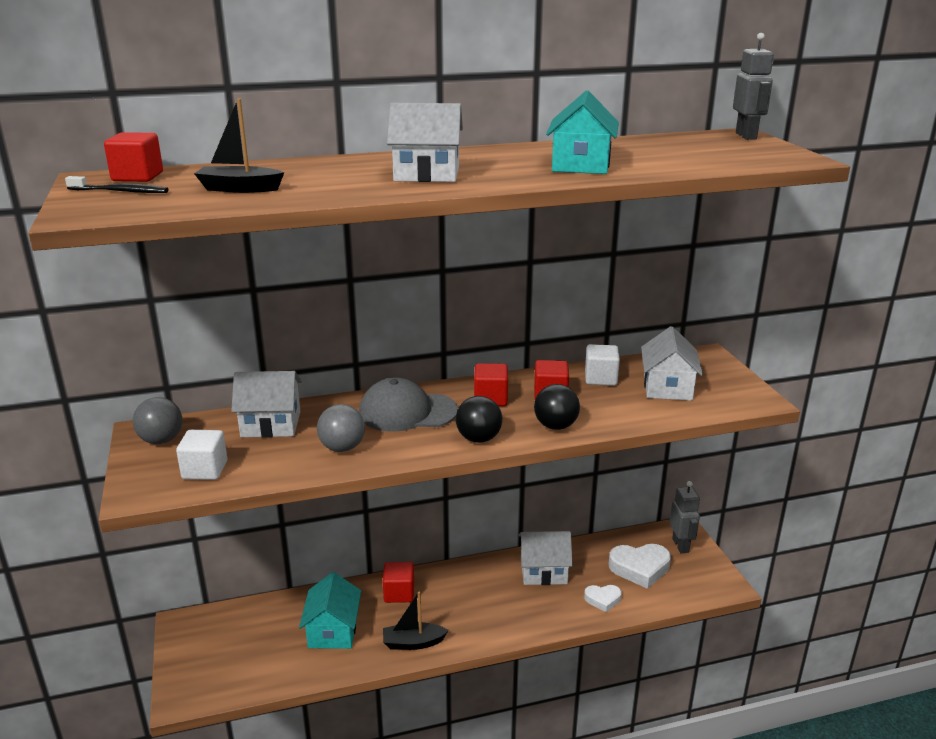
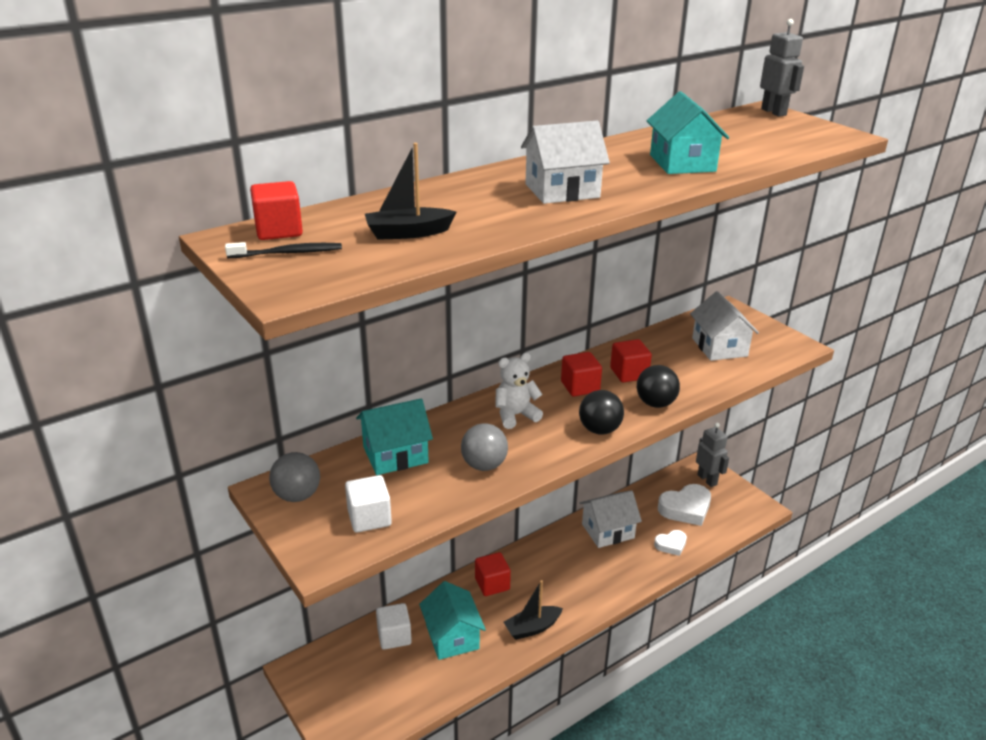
camera: 20 degrees left, 5 degrees up
(271, 424) = (395, 455): white house -> turquoise house
(407, 412) = (515, 415): grey cap -> white teddy bear
(600, 378) = (659, 348): white cube -> white cube (394, 636)

